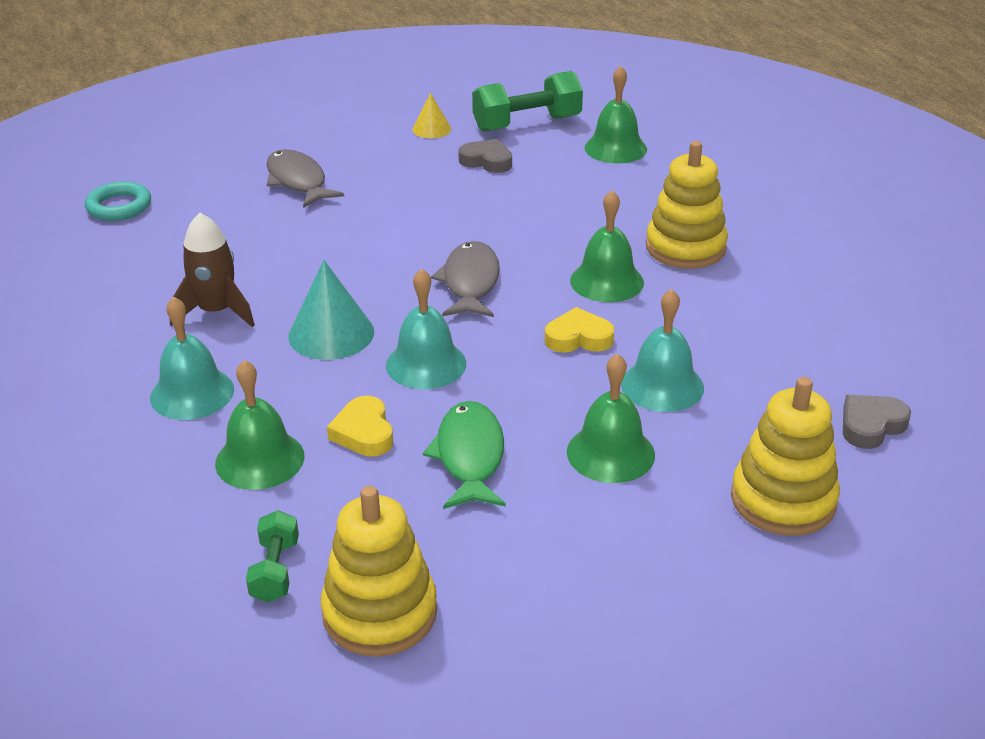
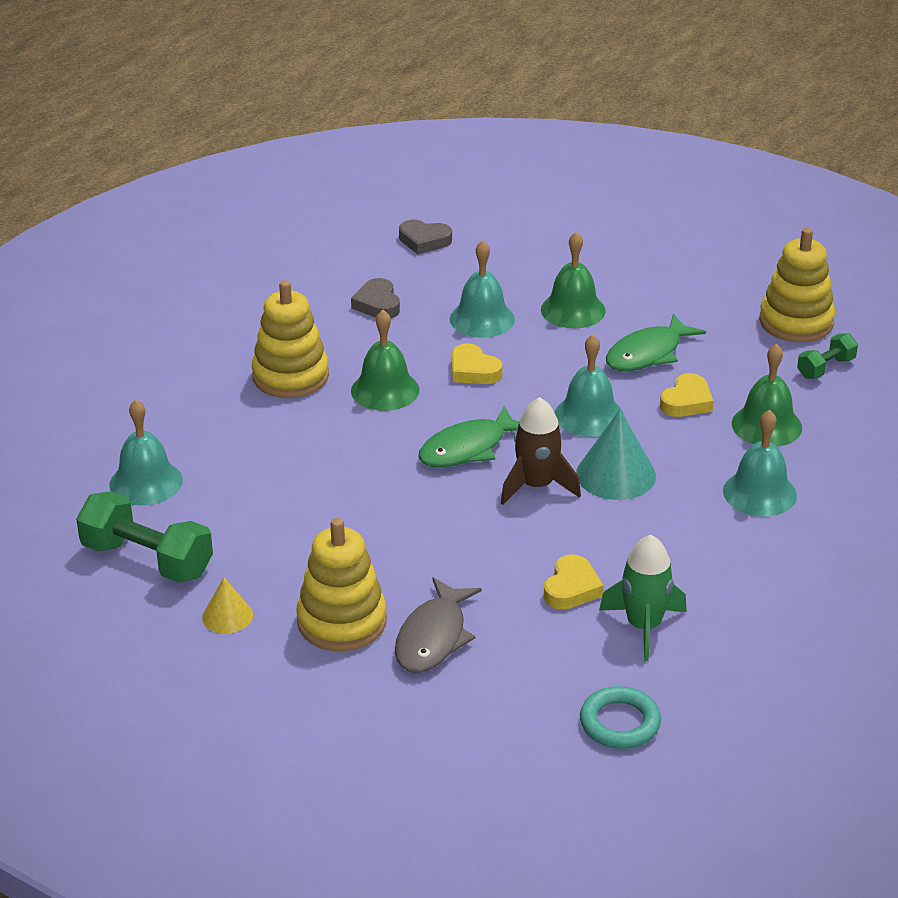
camera: 130 degrees left, 0 degrees up
(169, 256) = (643, 626): none -> green rocket
(216, 312) = (670, 546): brown rocket -> brown rocket (536, 486)
(251, 248) = (571, 588): none -> yellow heart
(470, 282) = (468, 448): grey fish -> green fish
(487, 161) = (257, 543): grey heart -> grey heart (377, 304)
(615, 148) = (146, 482): green bell -> turquoise bell
(783, 500) = (532, 246): yellow stacking toy -> yellow stacking toy (342, 621)

